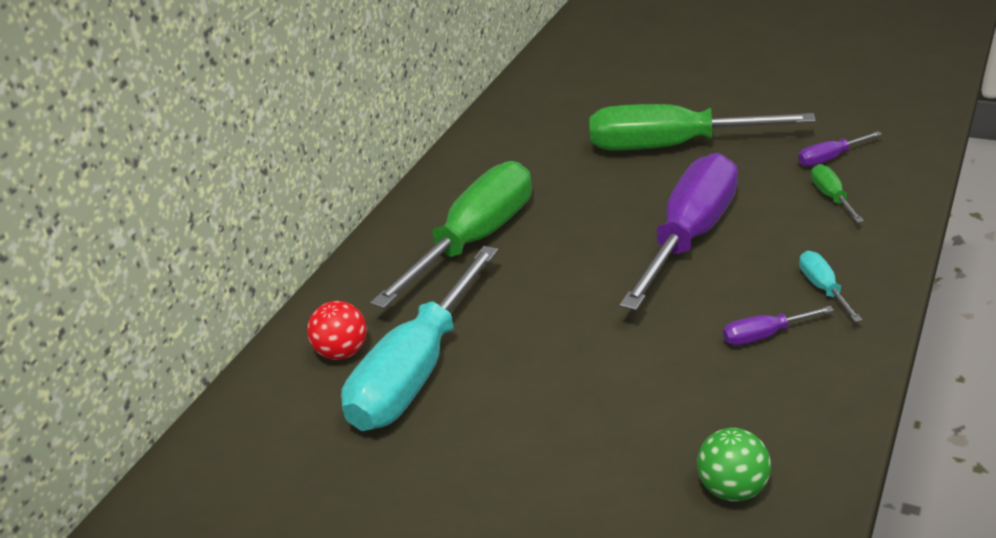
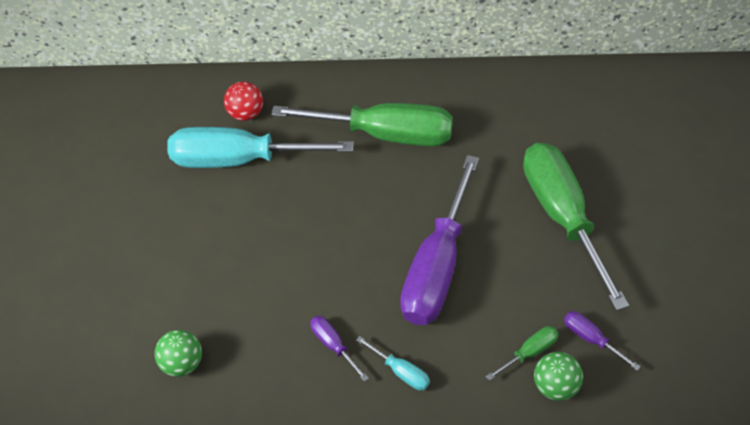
camera: 65 degrees right, 20 degrees up
(690, 236) = (437, 266): purple screwdriver -> purple screwdriver turned 105 degrees clockwise
(823, 288) = (401, 371): turquoise screwdriver -> turquoise screwdriver turned 75 degrees clockwise
(878, 189) = (555, 385): none -> green ball

